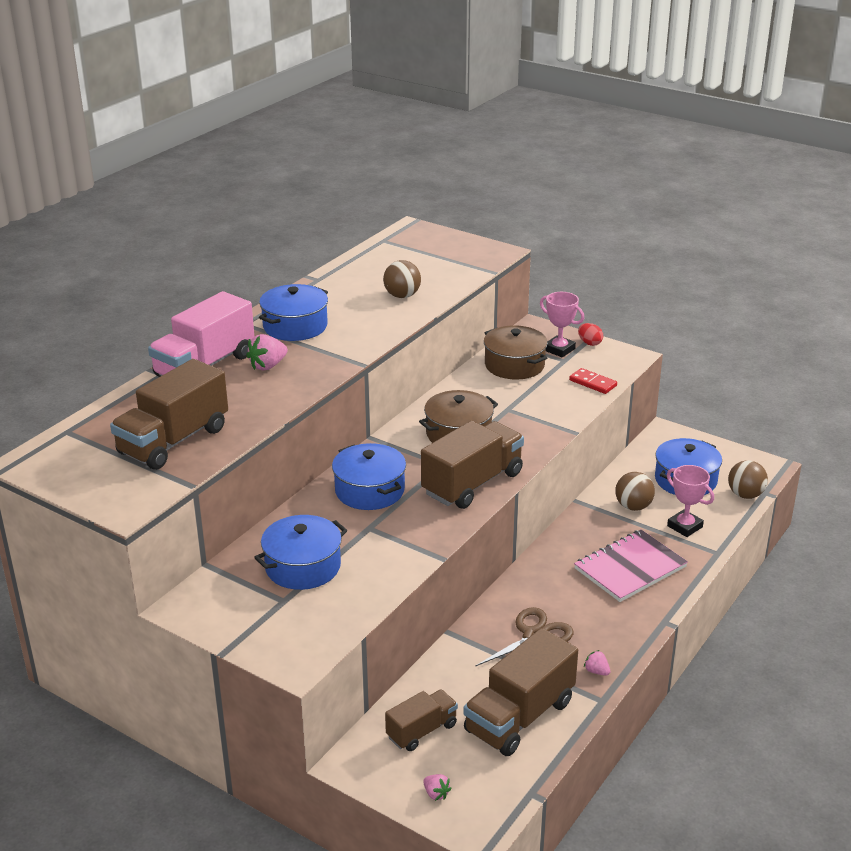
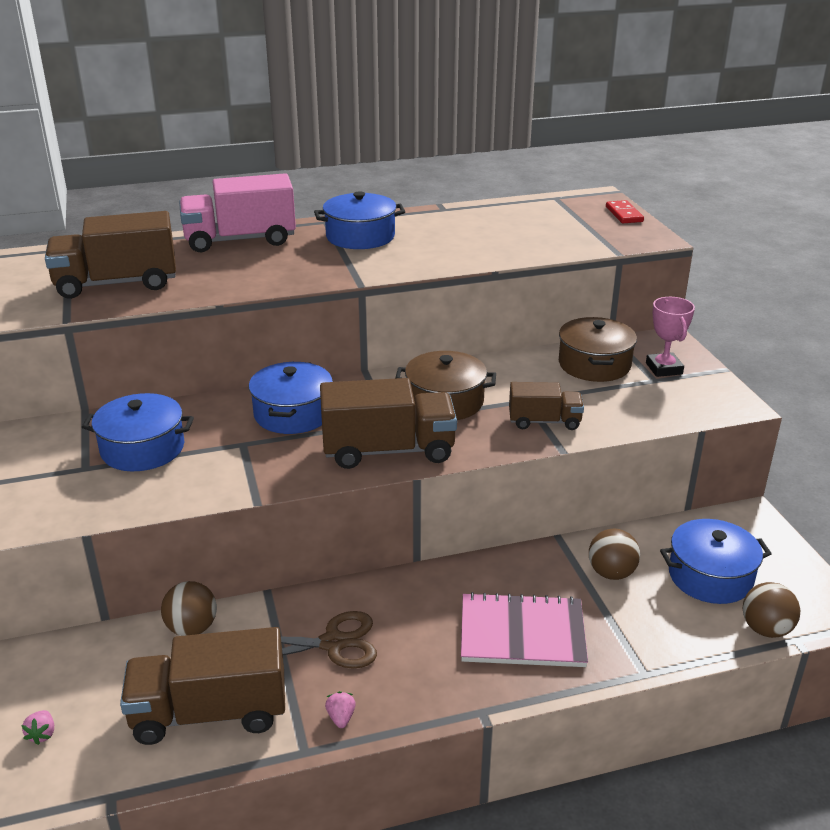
camera: 40 degrees right, 0 degrees up
(268, 366) = (284, 257): pink strawberry -> none
(402, 296) = (494, 244): brown ball -> brown ball (192, 628)
(421, 731) = (116, 667): brown truck -> brown truck (544, 421)
(589, 343) = (707, 375): red egg -> none
(592, 383) = (653, 413): red domino -> red domino (624, 214)
(685, 526) = (643, 624): pink trophy -> none

